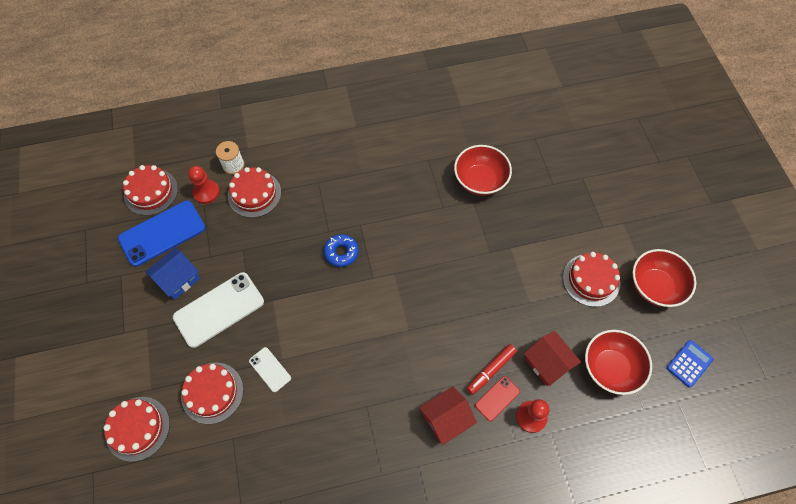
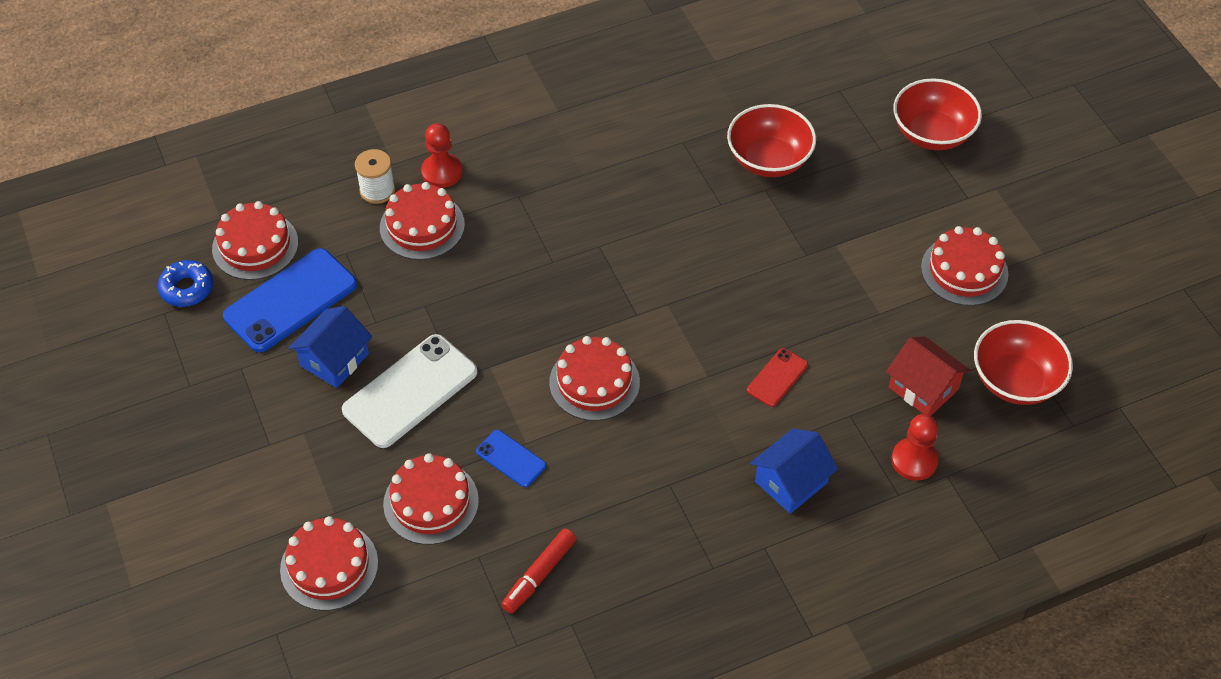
camera: 10 degrees left, 10 degrees down
(206, 192) = (345, 234): red pawn -> red pawn (442, 172)
(270, 369) = (511, 458): white phone -> blue phone
(335, 322) = (594, 382): none -> red cake
(341, 252) = (579, 287): blue donut -> blue donut (187, 288)
(446, 419) = (791, 482): red house -> blue house
(491, 370) = (842, 410): red marker -> red marker (539, 575)
(497, 398) = (860, 444): red phone -> red phone (777, 377)
(655, 286) = (1059, 265): red bowl -> red bowl (932, 133)
(689, 363) = (1127, 358): blue calculator -> none

